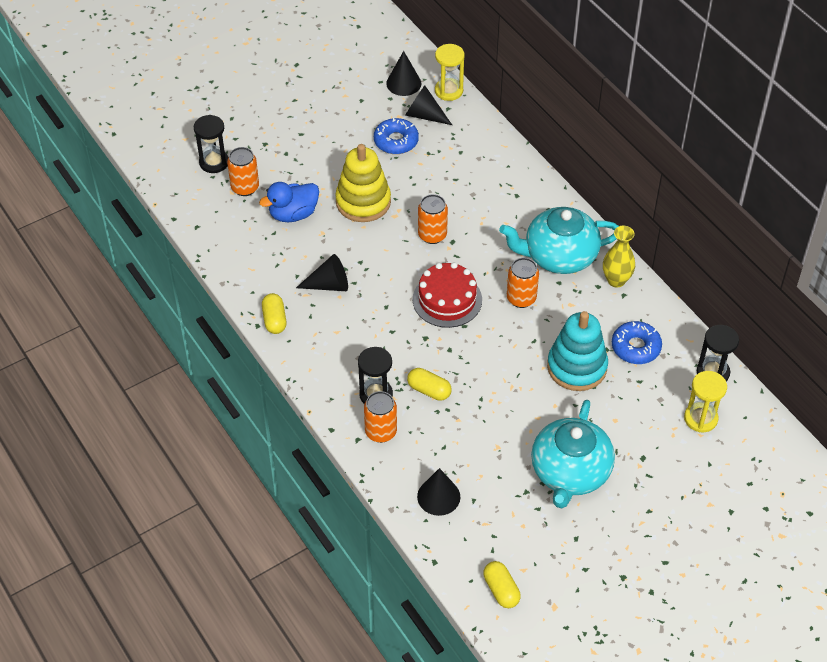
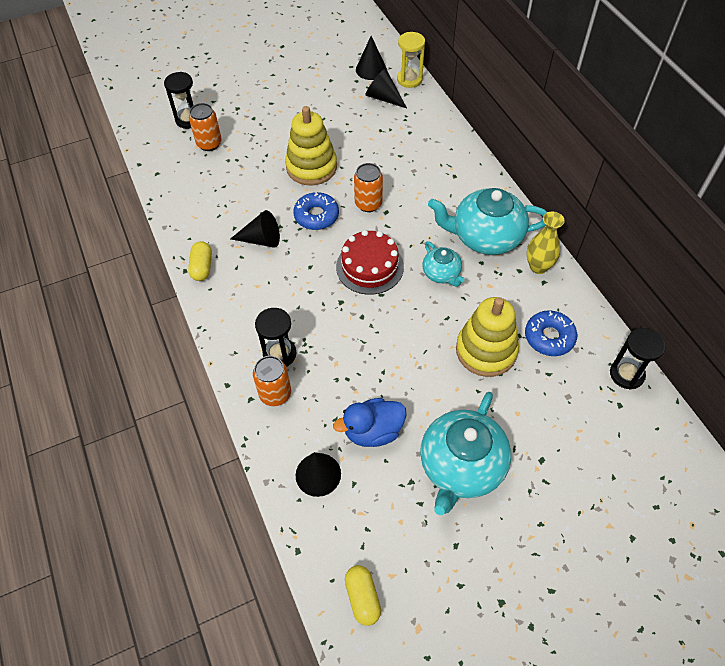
camera: 10 degrees right, 5 degrees up
(293, 214) = (246, 171): blue duck -> blue duck (373, 431)
(396, 141) = (353, 117): blue donut -> blue donut (316, 216)
(429, 390) = (333, 356): yellow capsule -> none
(521, 298) = (441, 274): orange can -> turquoise teapot
(577, 367) = (486, 350): turquoise stacking toy -> yellow stacking toy
(700, 418) = (609, 423): yellow hourglass -> none

